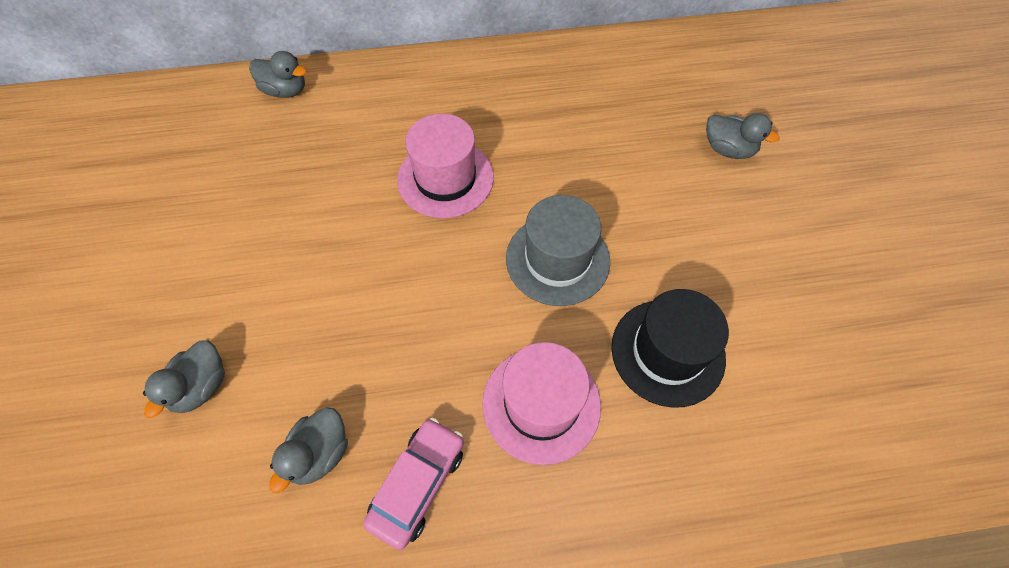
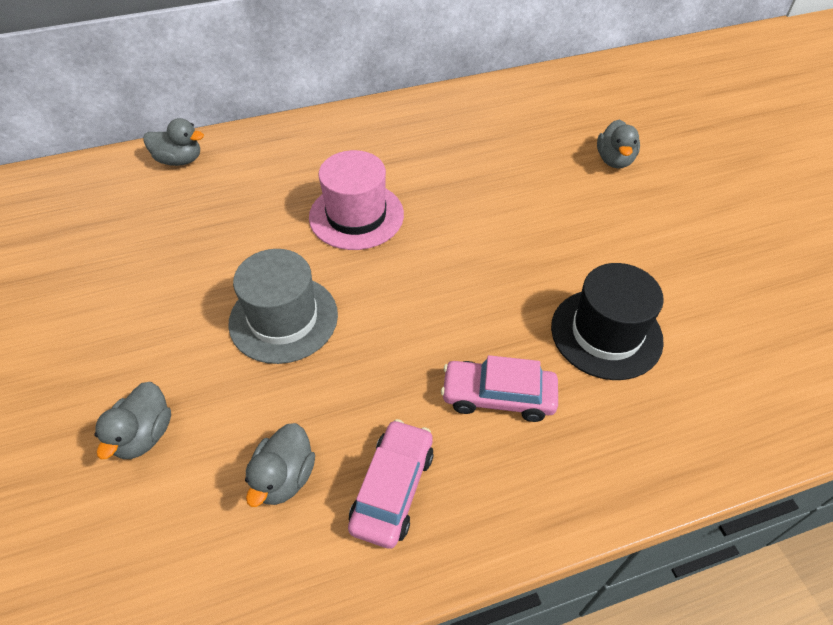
camera: 10 degrees left, 10 degrees down
(541, 404) = (498, 396): pink hat -> pink car
(557, 259) = (481, 270): grey hat -> grey hat (283, 318)
(728, 149) = (614, 160): grey duck -> grey duck turned 75 degrees clockwise

